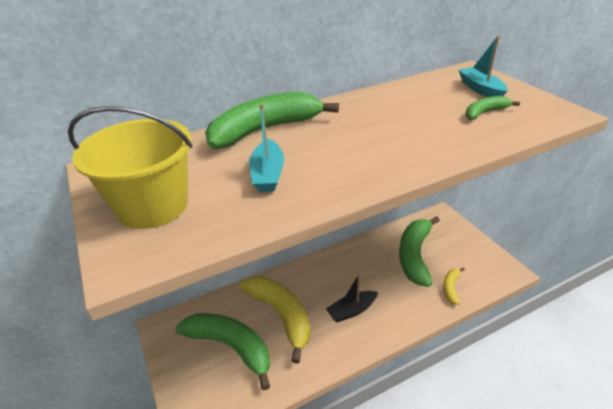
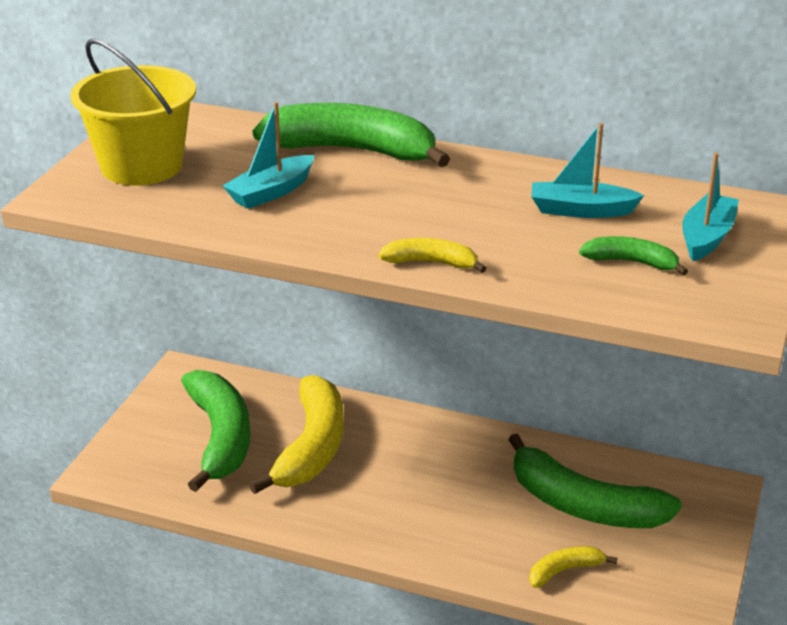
camera: 45 degrees right, 5 degrees down
(352, 310) = (396, 500): black boat -> none
(415, 255) = (583, 505): green banana -> green banana turned 120 degrees counterclockwise
(419, 103) = (581, 210): none -> turquoise boat
(422, 161) = (431, 263): none -> yellow banana

